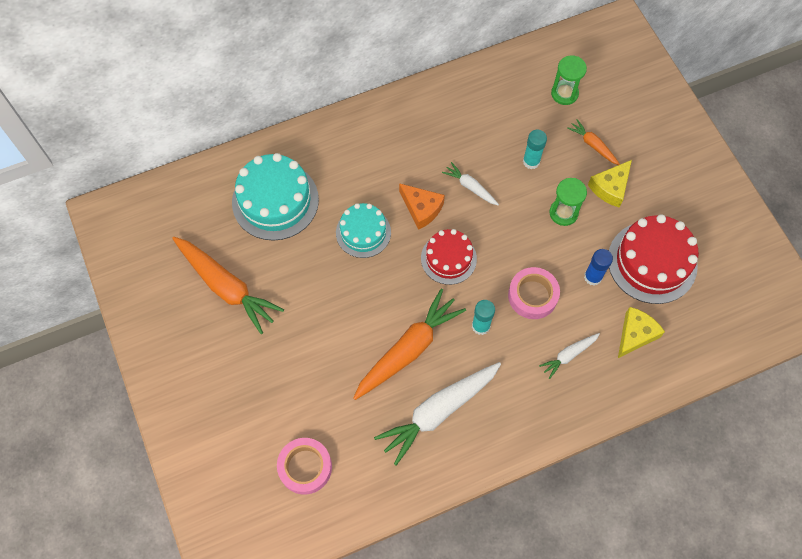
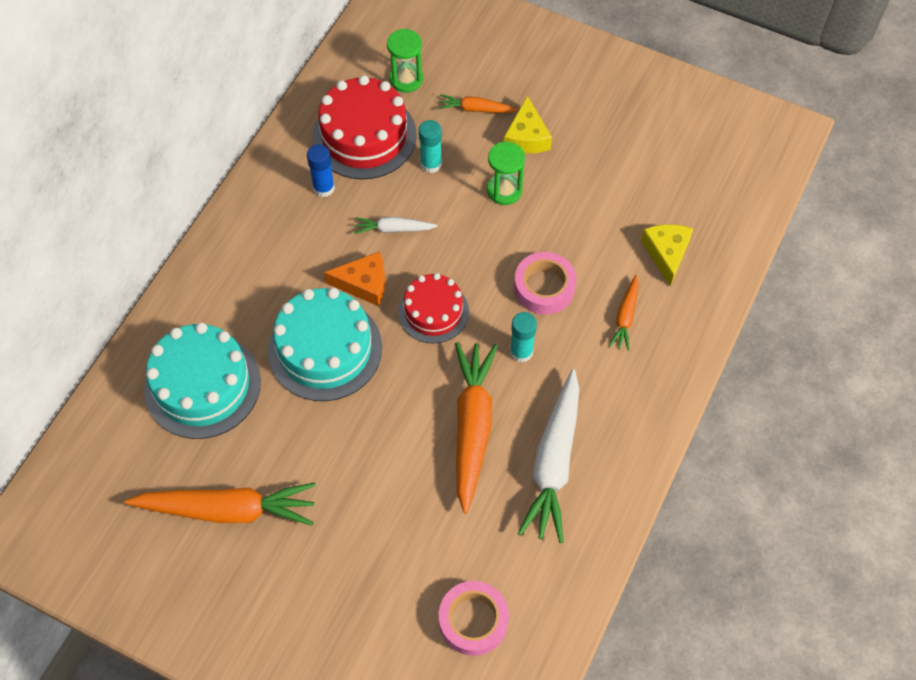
camera: 40 degrees left, 5 degrees down
(363, 232) = (325, 349): turquoise cake -> turquoise cake, size x1.59
(568, 355) = (625, 317): white carrot -> orange carrot
(593, 277) = (583, 230): blue glue stick -> blue glue stick (324, 188)
(652, 262) = (623, 178): red cake -> red cake (364, 136)

